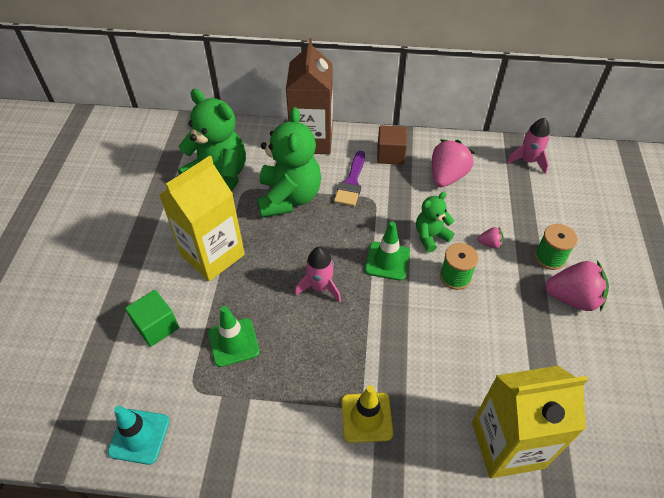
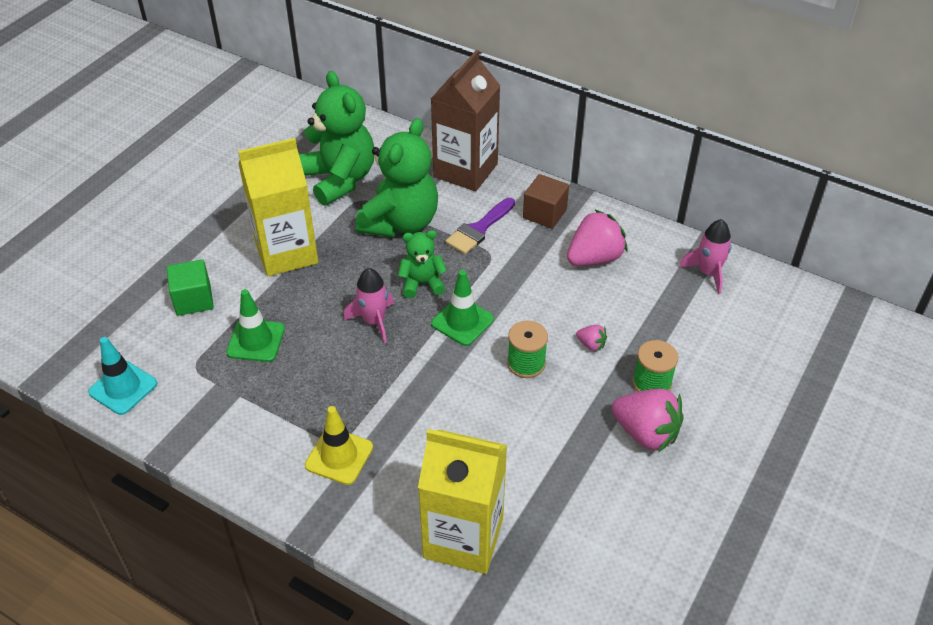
camera: 25 degrees right, 5 degrees down
(431, 236) = (528, 314): green teddy bear -> green teddy bear (422, 283)

